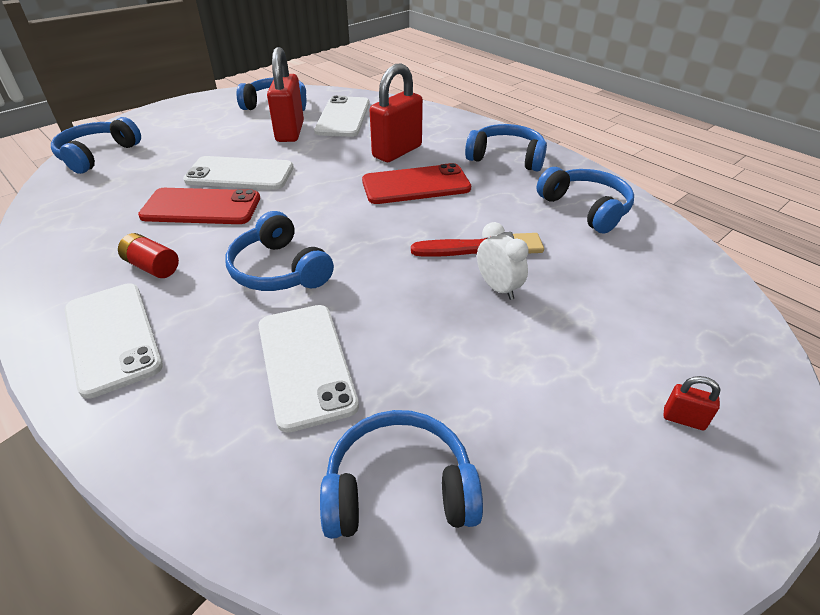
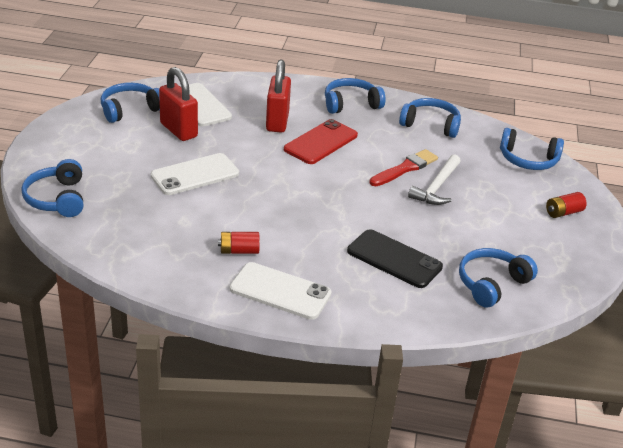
camera: 40 degrees left, 5 degrees down
(201, 207) = (207, 206): red phone -> none
(279, 270) = (315, 223): blue headphones -> blue headphones (528, 160)
(305, 364) = (394, 259): white phone -> black phone
(498, 288) = (436, 187): white clock -> white hammer
(683, 419) = (563, 212): red padlock -> red battery

